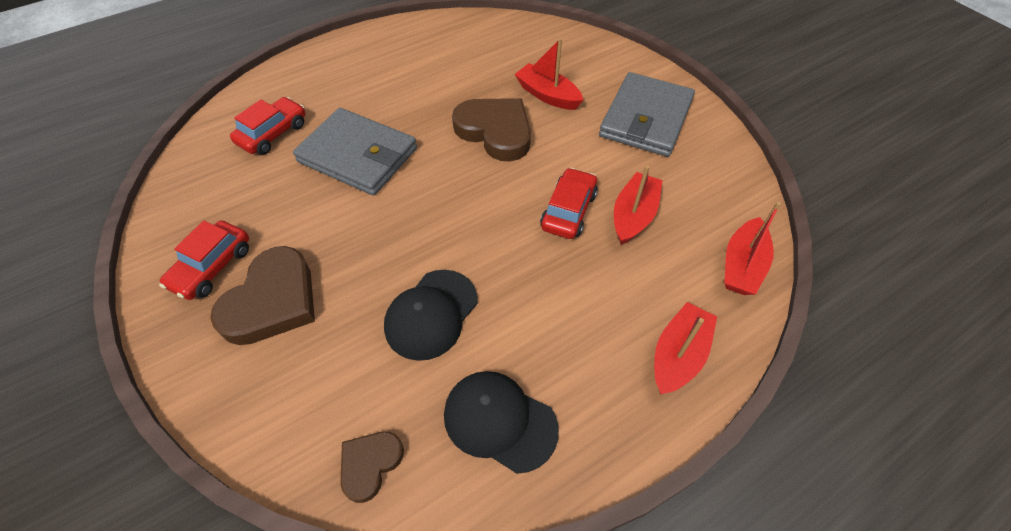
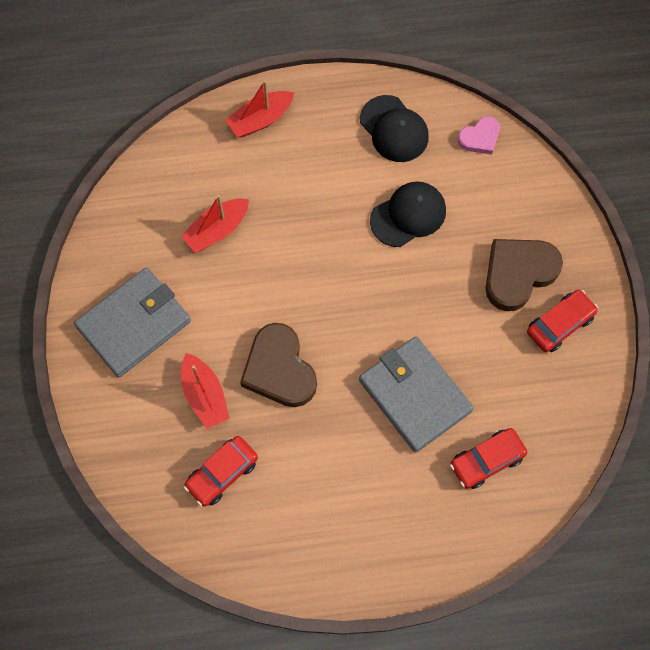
camera: 155 degrees left, 15 degrees up
(370, 464) = (480, 138): brown heart -> pink heart
(568, 211) = (264, 256): red car -> red car (222, 473)
(742, 265) = (169, 157): red boat -> none

